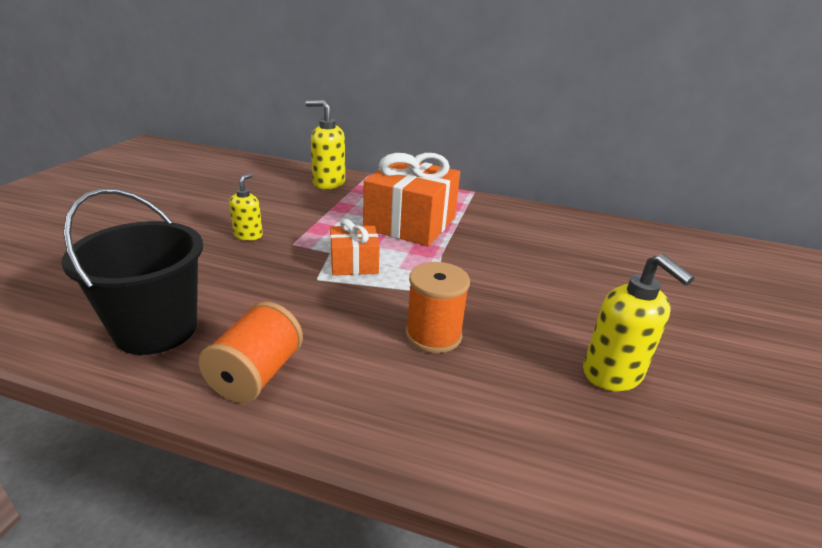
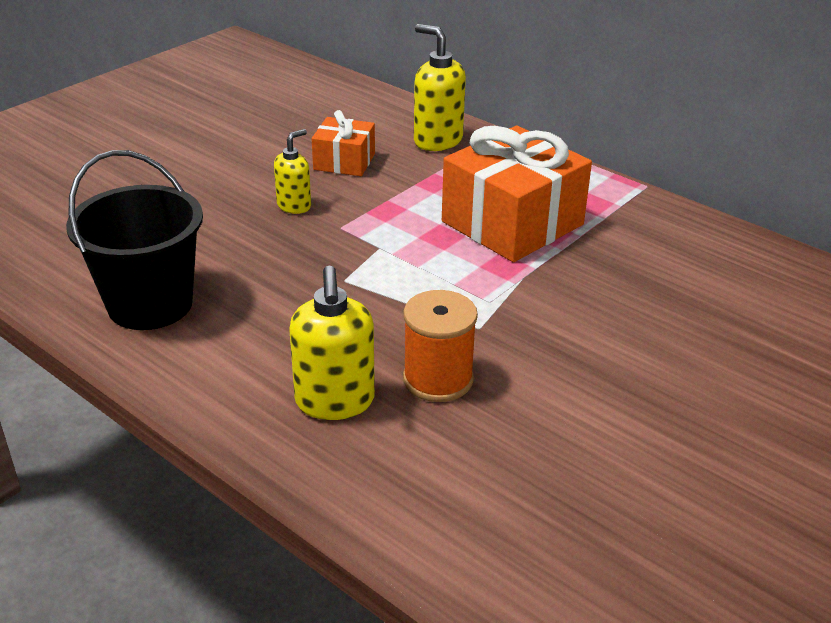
camera: 25 degrees right, 5 degrees up
(256, 375) = (224, 376): orange spool -> none
(354, 263) = (400, 268): orange gift -> orange gift (344, 162)
(612, 374) = (627, 479): yellow soap dispenser -> yellow soap dispenser (335, 402)

